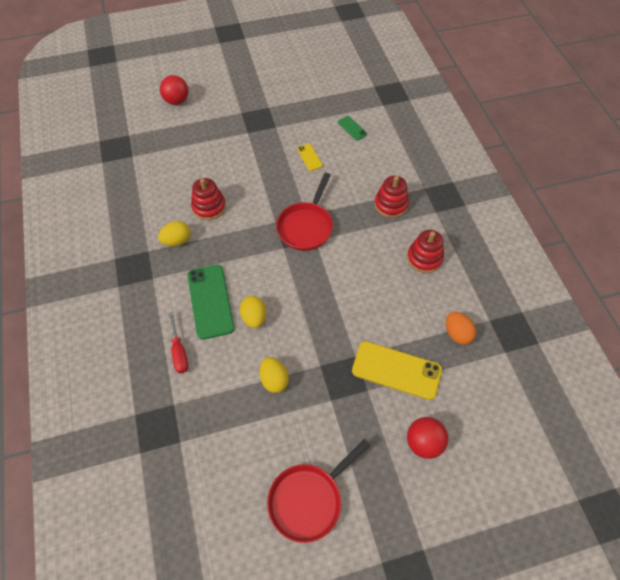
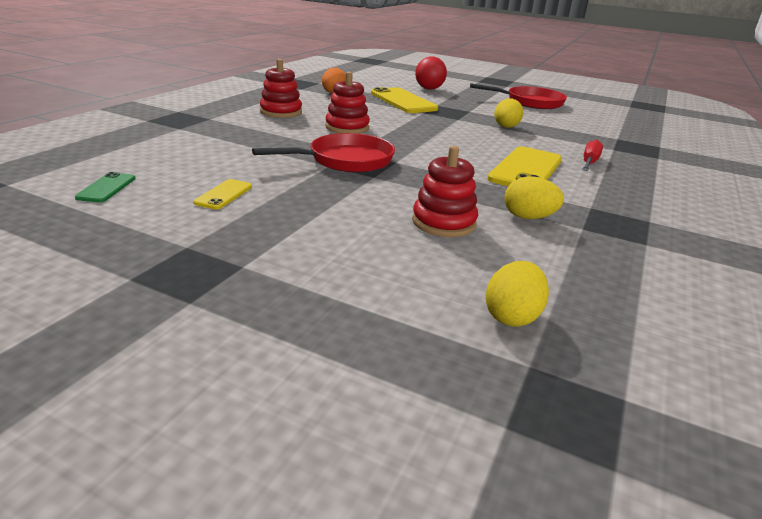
camera: 140 degrees left, 30 degrees down
(177, 101) = (272, 437): red ball -> none
(210, 301) = (526, 169): green phone -> yellow phone
(254, 317) = (488, 148): yellow egg -> yellow egg (512, 316)
(391, 204) = (234, 135): red stacking toy -> red stacking toy (347, 127)

